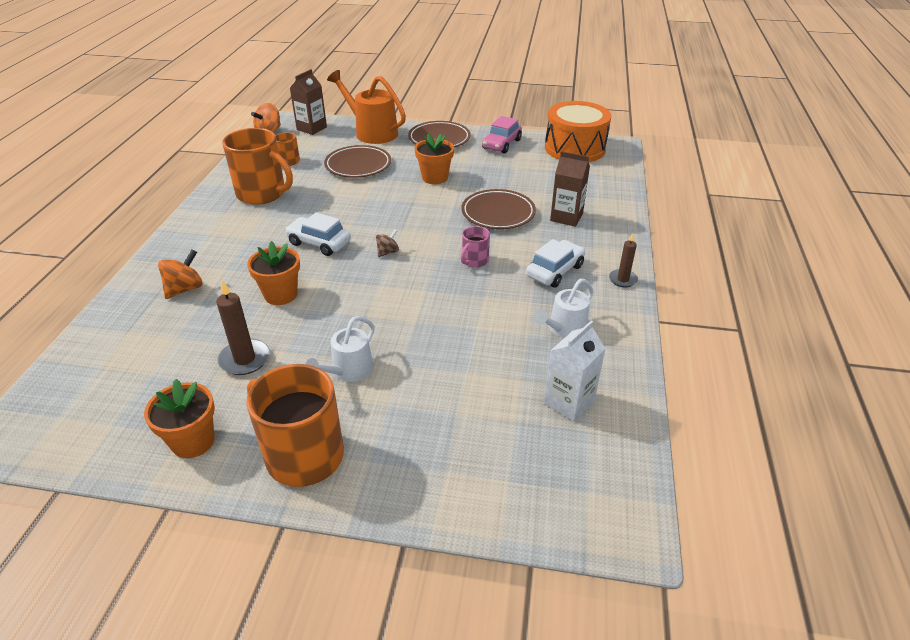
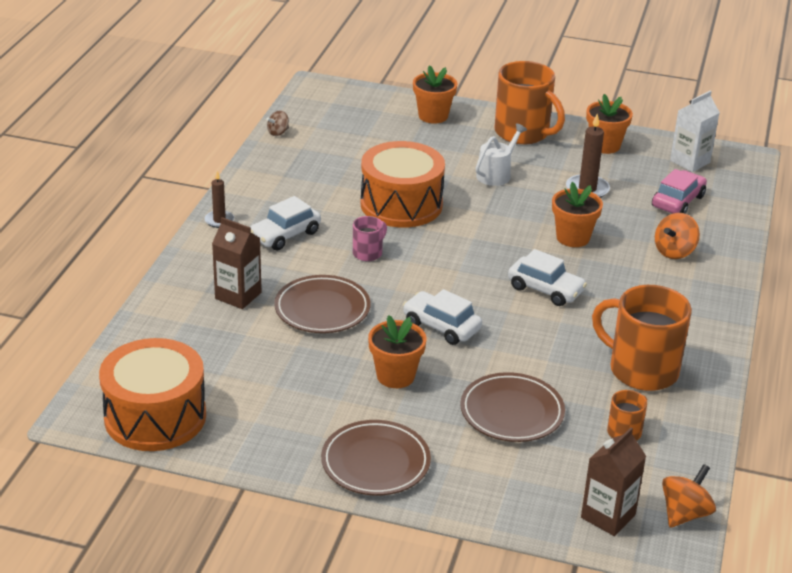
camera: 175 degrees left, 5 degrees down
(372, 132) = (494, 493): orange watering can -> none
(388, 252) = (464, 271): brown spinning top -> brown spinning top (278, 132)
(405, 209) = (441, 326): none -> white car
(432, 477) = (433, 116): none -> orange flower pot
(453, 316) = (401, 204): none -> orange drum
(501, 144) = (272, 438): pink car -> pink car (678, 201)
(564, 329) = (302, 186): white watering can -> none
(569, 402) = (323, 141): white carton -> white carton (690, 161)

